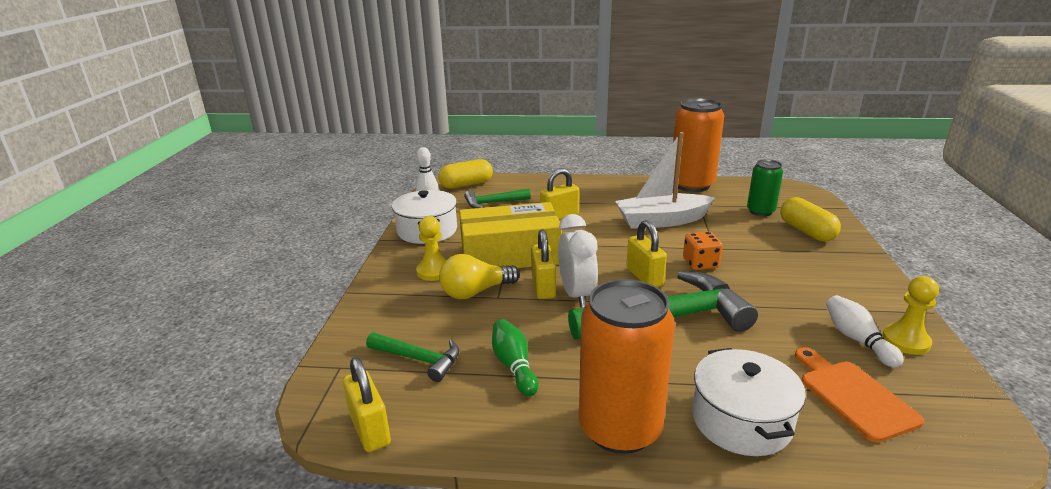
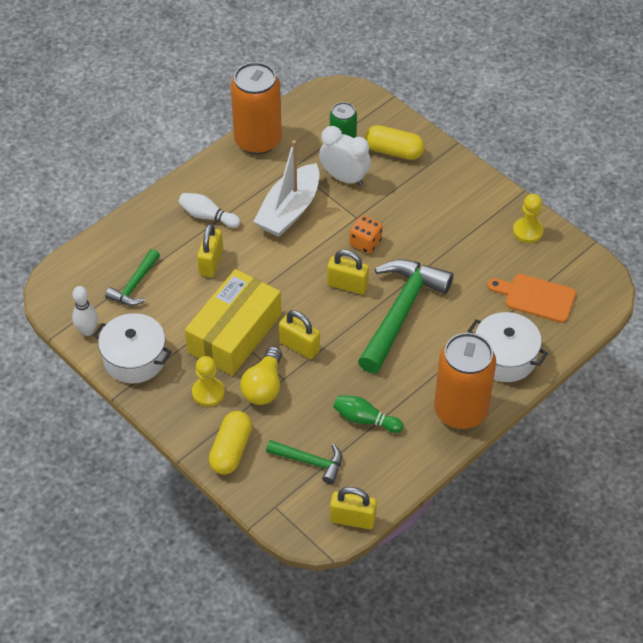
camera: 50 degrees left, 25 degrees up
(419, 359) = (310, 462): green hammer -> green hammer turned 45 degrees clockwise
(466, 185) = (73, 278): yellow capsule -> yellow capsule (231, 450)
(576, 294) = (327, 336): white clock -> white clock (344, 178)
(857, 340) = (506, 249): white bowling pin -> white bowling pin (207, 216)

